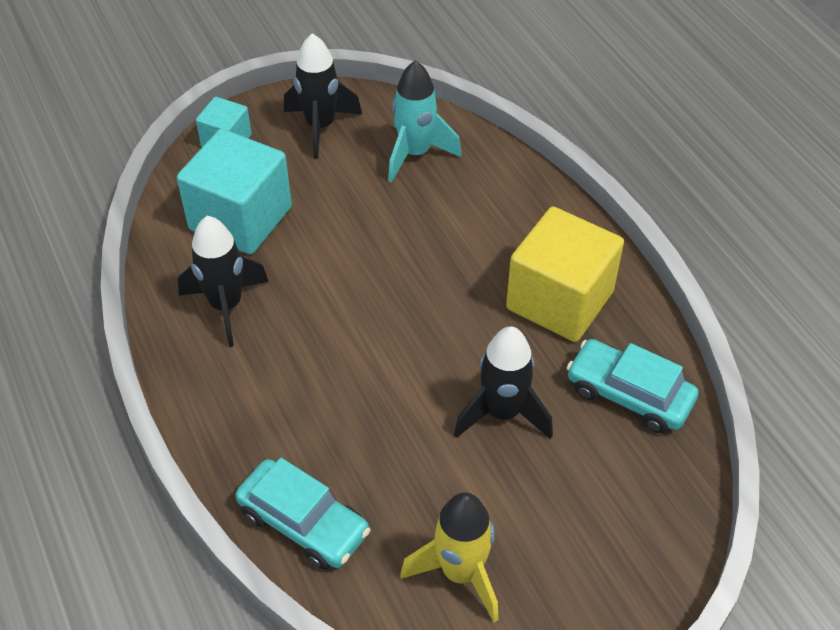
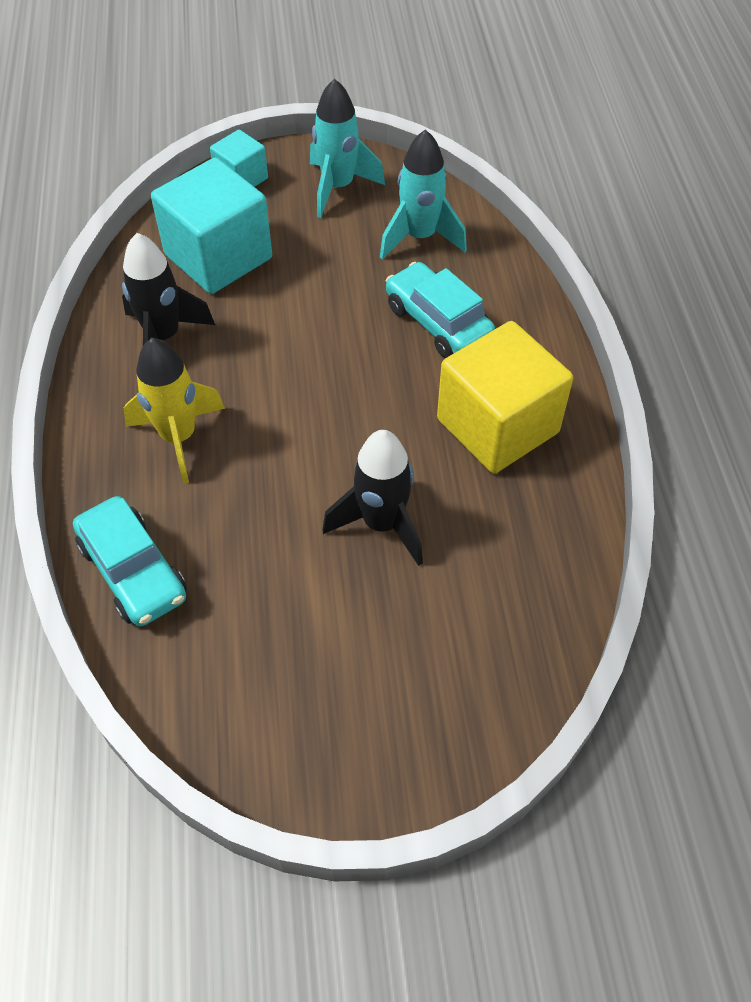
camera: 20 degrees right, 5 degrees up
(320, 127) = (338, 187): black rocket -> turquoise rocket
(460, 573) = (261, 672): yellow rocket -> yellow rocket (179, 437)
(629, 395) = (524, 546): turquoise car -> turquoise car (438, 322)

